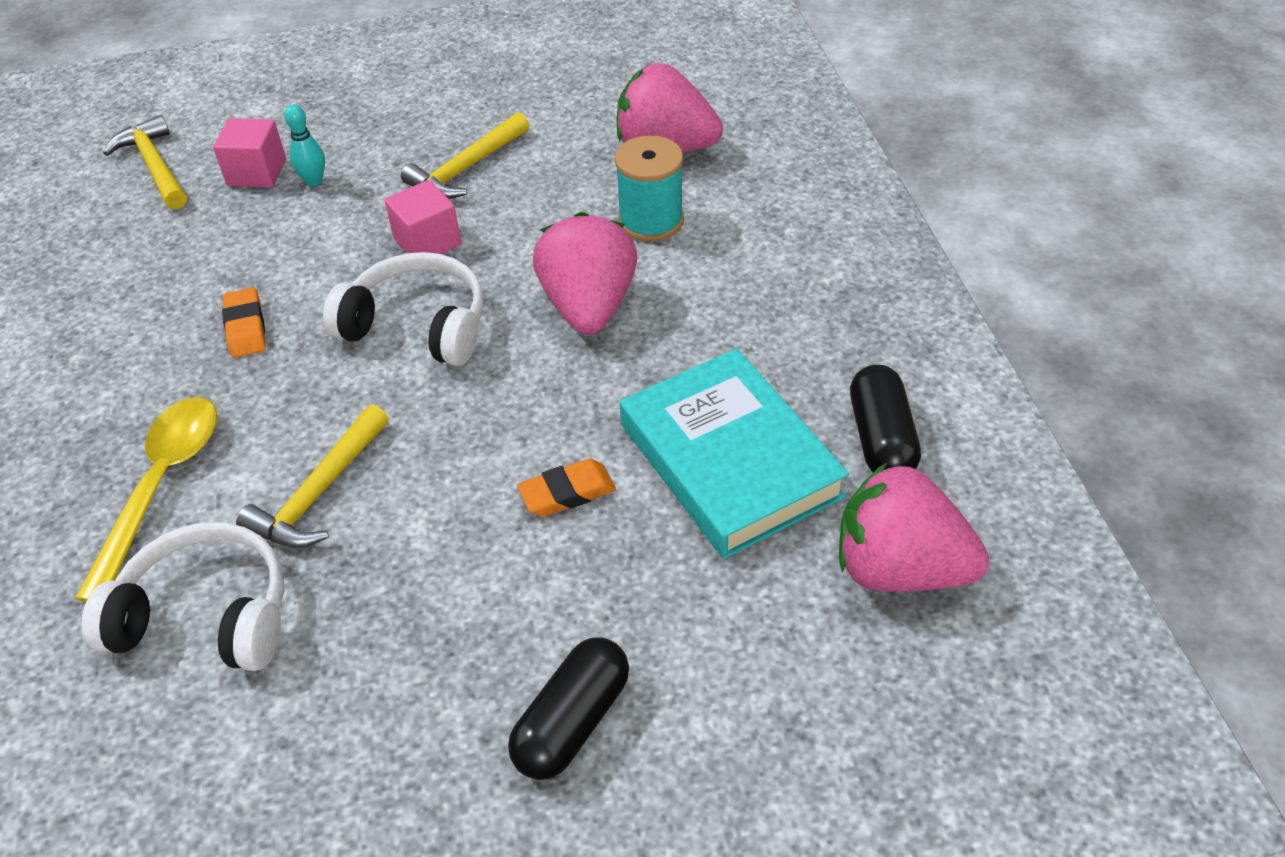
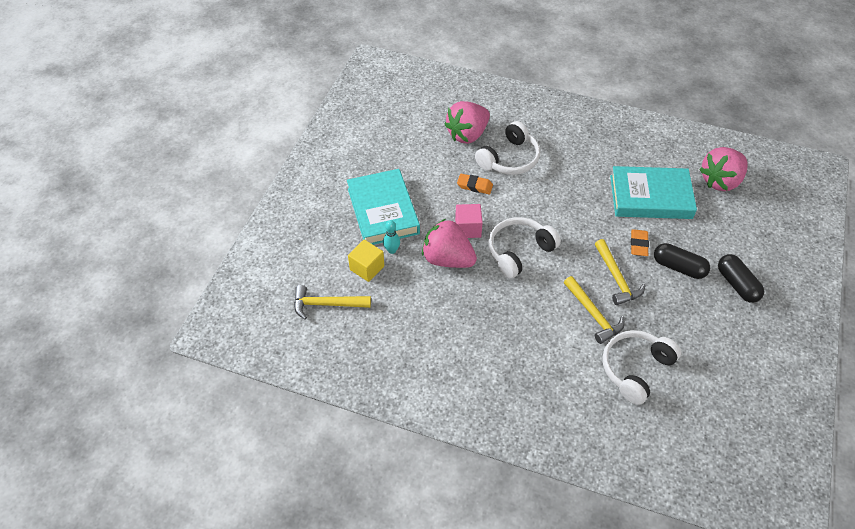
camera: 60 degrees left, 5 degrees up
(161, 487) = (557, 364): yellow spoon -> none
(246, 328) = (478, 307): orange eraser -> orange eraser (474, 186)
(257, 172) = (367, 268): pink cube -> yellow cube
(396, 137) = (383, 211): none -> turquoise book
(467, 168) = (427, 197): yellow hammer -> yellow hammer (616, 278)
(589, 306) = (546, 198): pink strawberry -> pink strawberry (447, 259)
(651, 221) = (509, 159): turquoise spool -> white headphones
(881, 439) = (665, 157): black capsule -> black capsule (678, 267)

